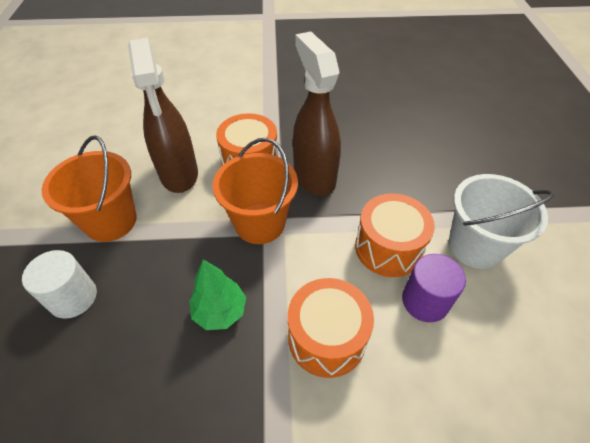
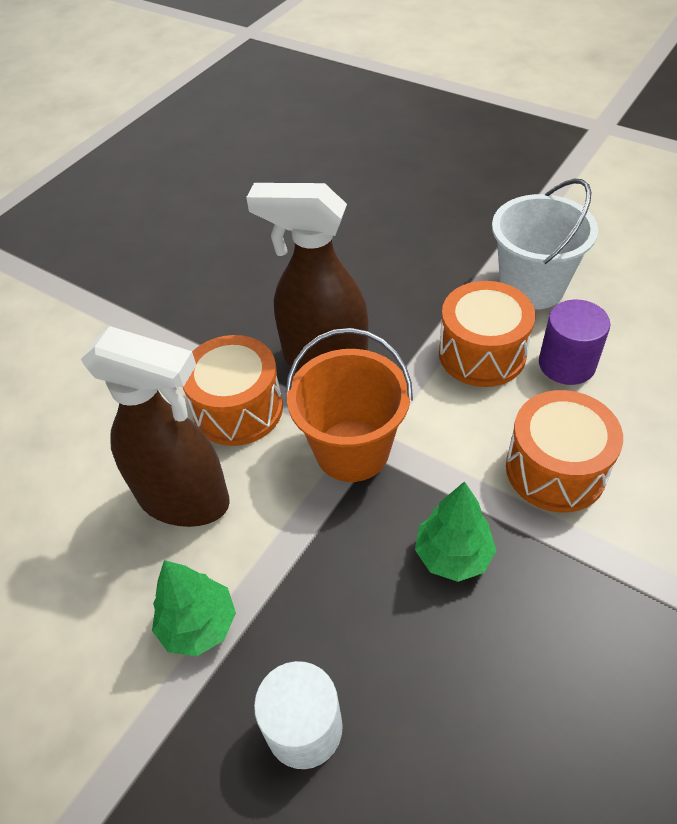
camera: 50 degrees left, 0 degrees up
(111, 221) = (199, 625): orange bucket -> green tree

